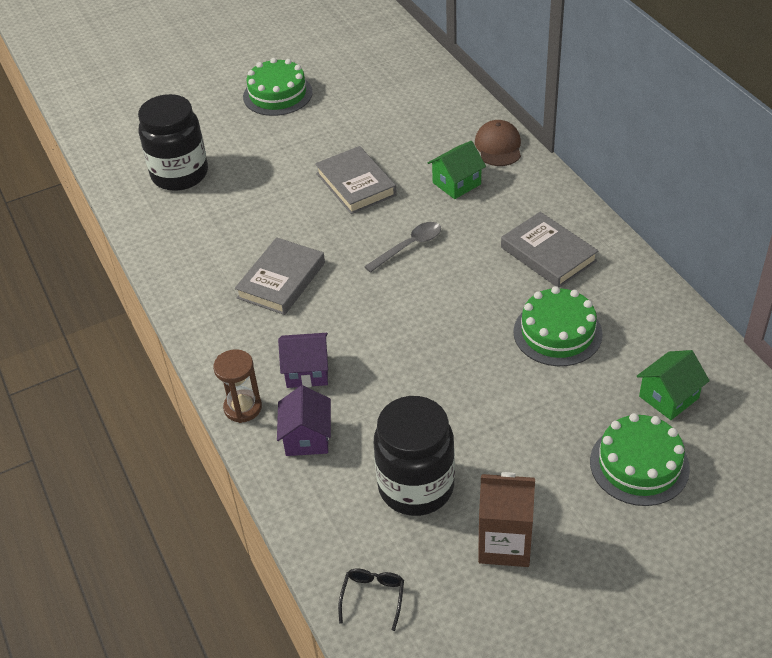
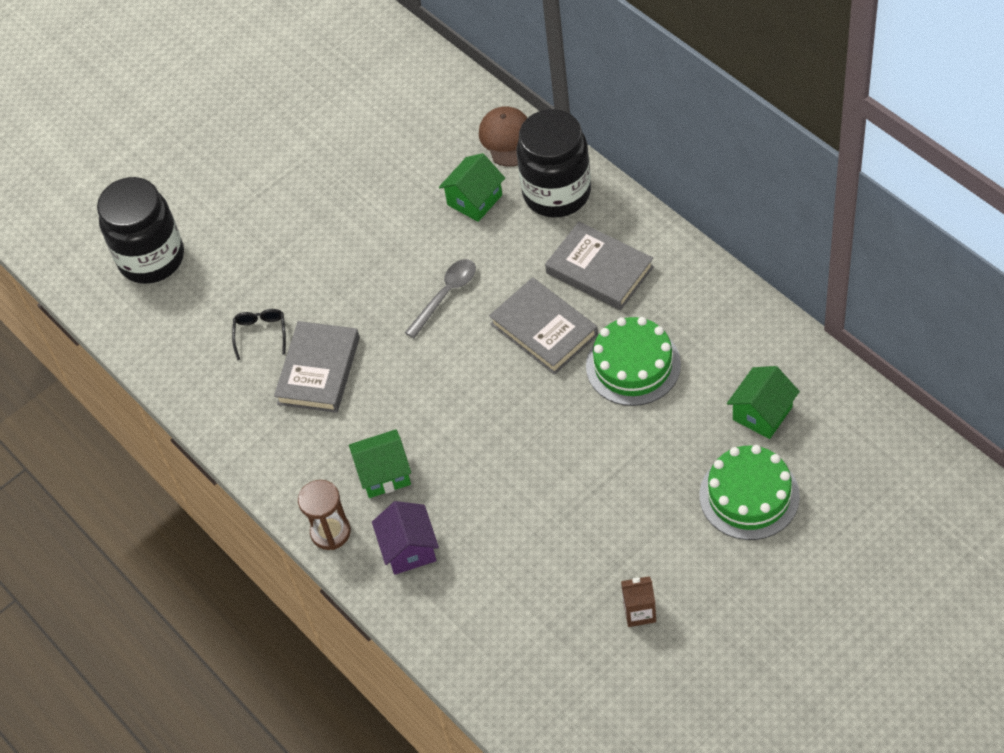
camera: 10 degrees left, 10 degrees up
(277, 94) = (227, 119): green cake -> none
(307, 371) = (384, 474): purple house -> green house
(356, 184) = (361, 226): grey book -> grey book (544, 329)
(373, 597) = (528, 698): black glasses -> black glasses (261, 334)
(416, 487) = (536, 575): black jar -> black jar (557, 193)
(504, 544) = (639, 612): brown carton -> brown carton, size x0.57

